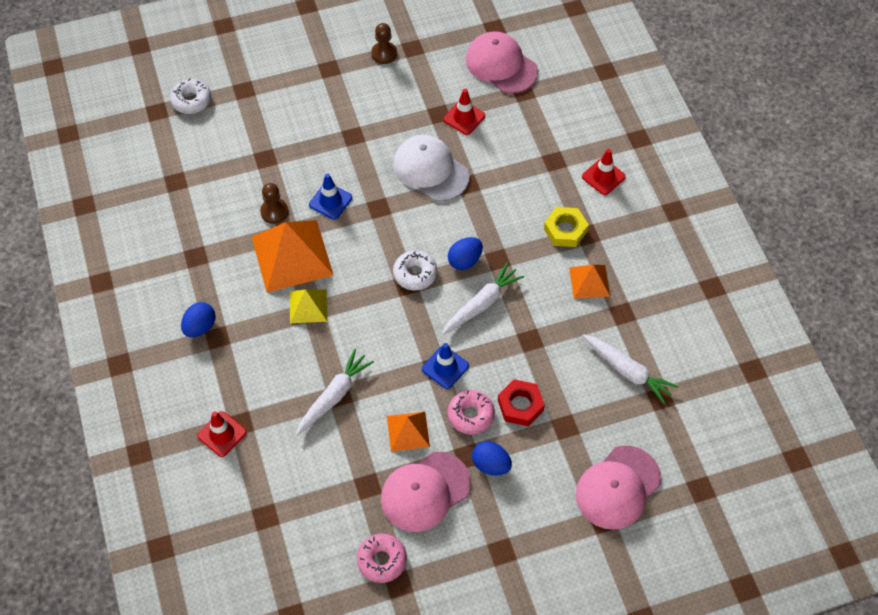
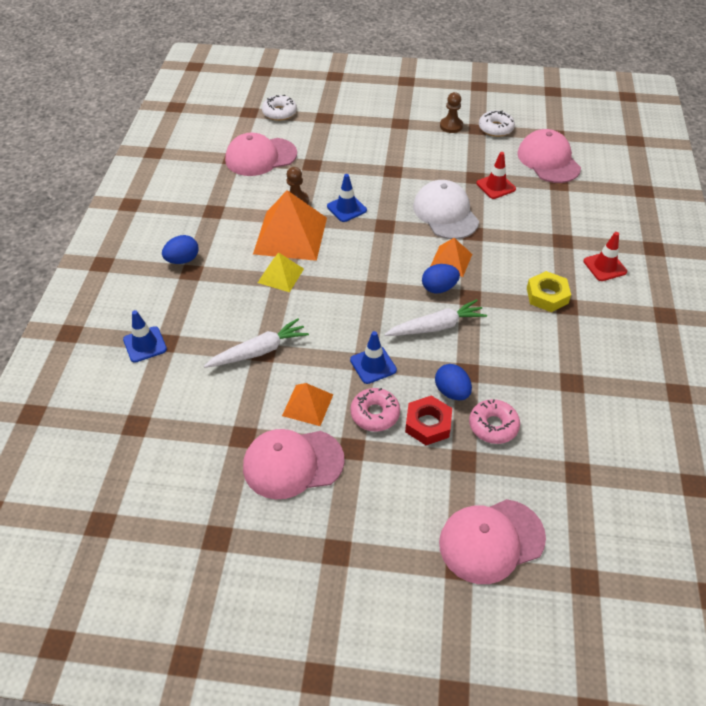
camera: 25 degrees right, 10 degrees down
(205, 169) = (260, 157): none -> pink cap
(222, 434) = (145, 344): red traffic cone -> blue traffic cone
(382, 560) = (214, 508): pink donut -> pink donut (493, 426)
(415, 274) = (388, 283): white donut -> white donut (495, 128)
(491, 464) = (370, 465): blue egg -> blue egg (452, 392)
(589, 281) = (551, 344): orange pyramid -> orange pyramid (451, 261)
(628, 371) = (554, 435): white carrot -> none

